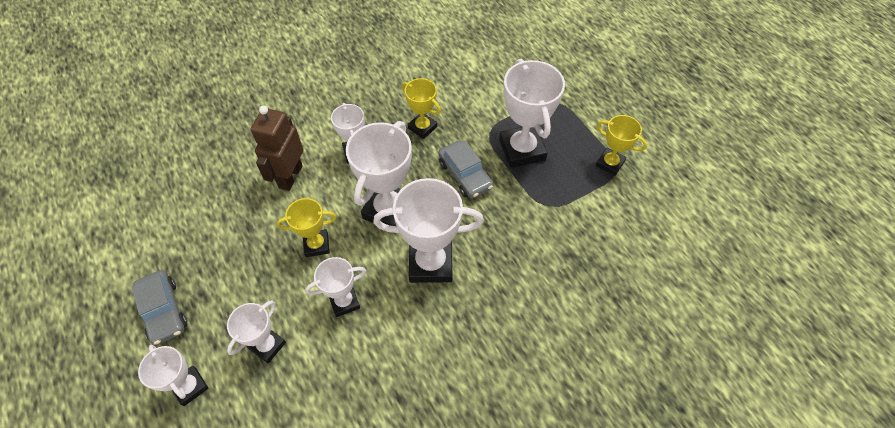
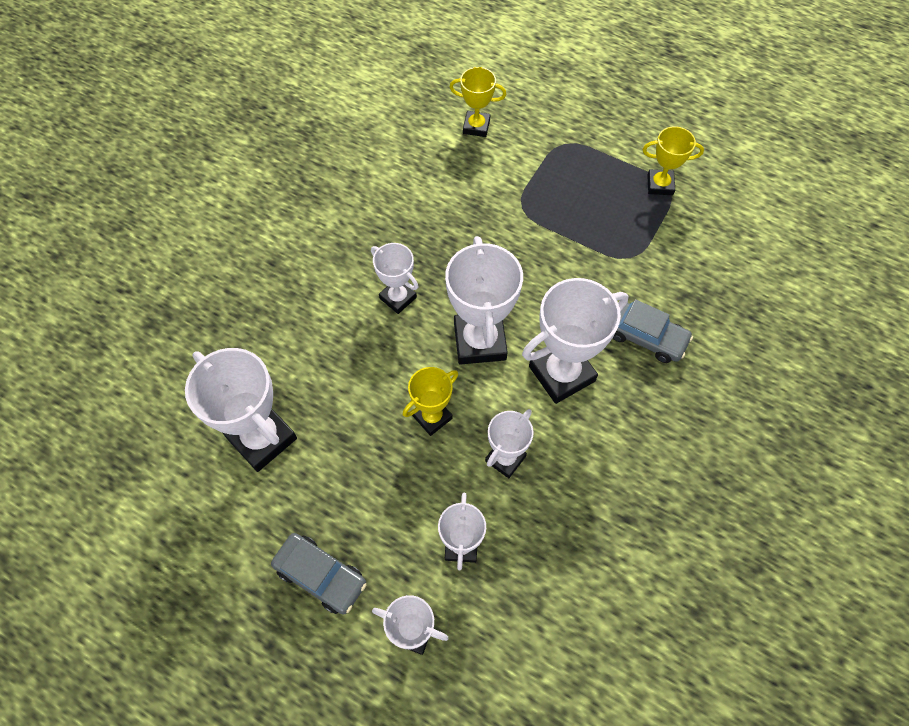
camera: 30 degrees left, 5 degrees up
(290, 176) = (346, 359): brown robot -> none
(422, 127) = (449, 235): yellow trophy -> yellow trophy (476, 126)
(465, 175) = (530, 265): grey car -> grey car (645, 336)
(522, 150) = (567, 211): white trophy -> white trophy (262, 438)

